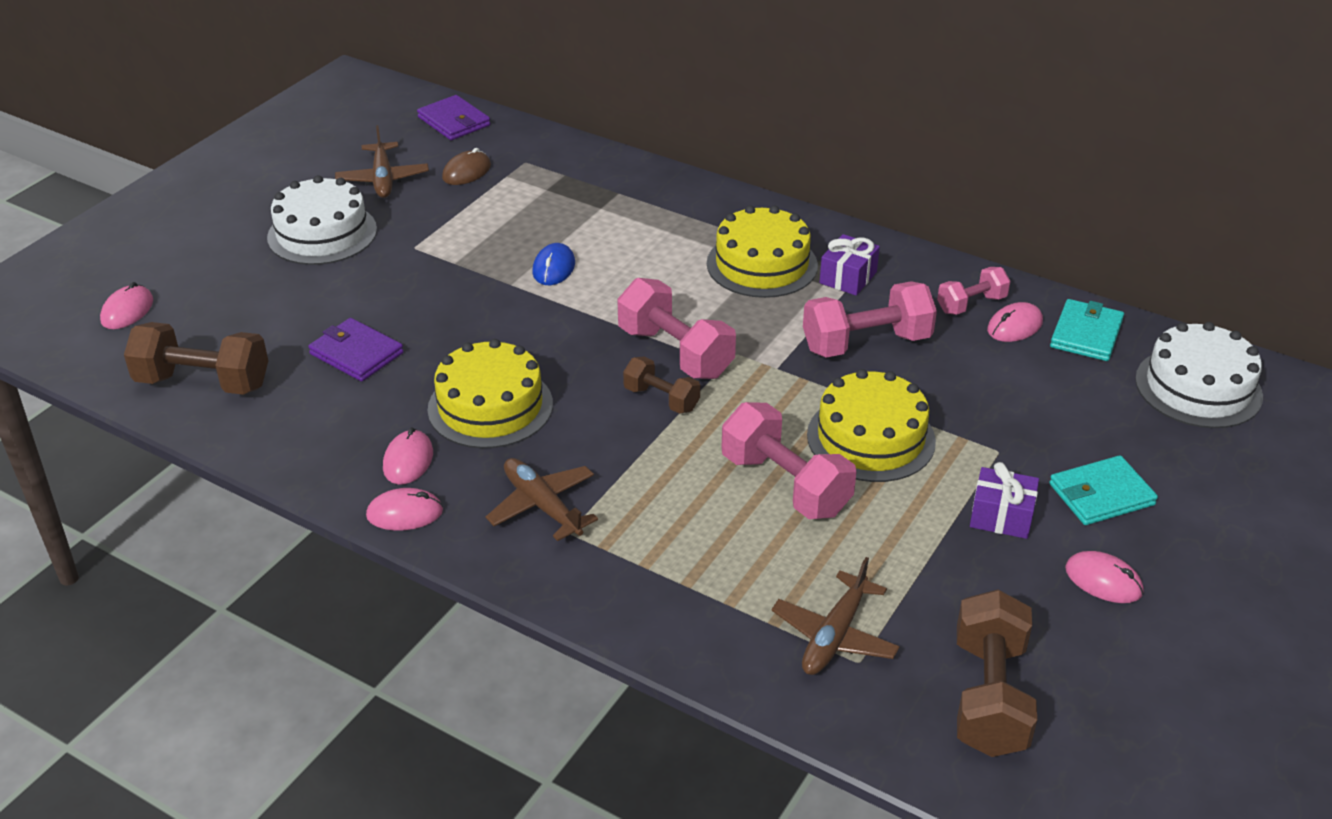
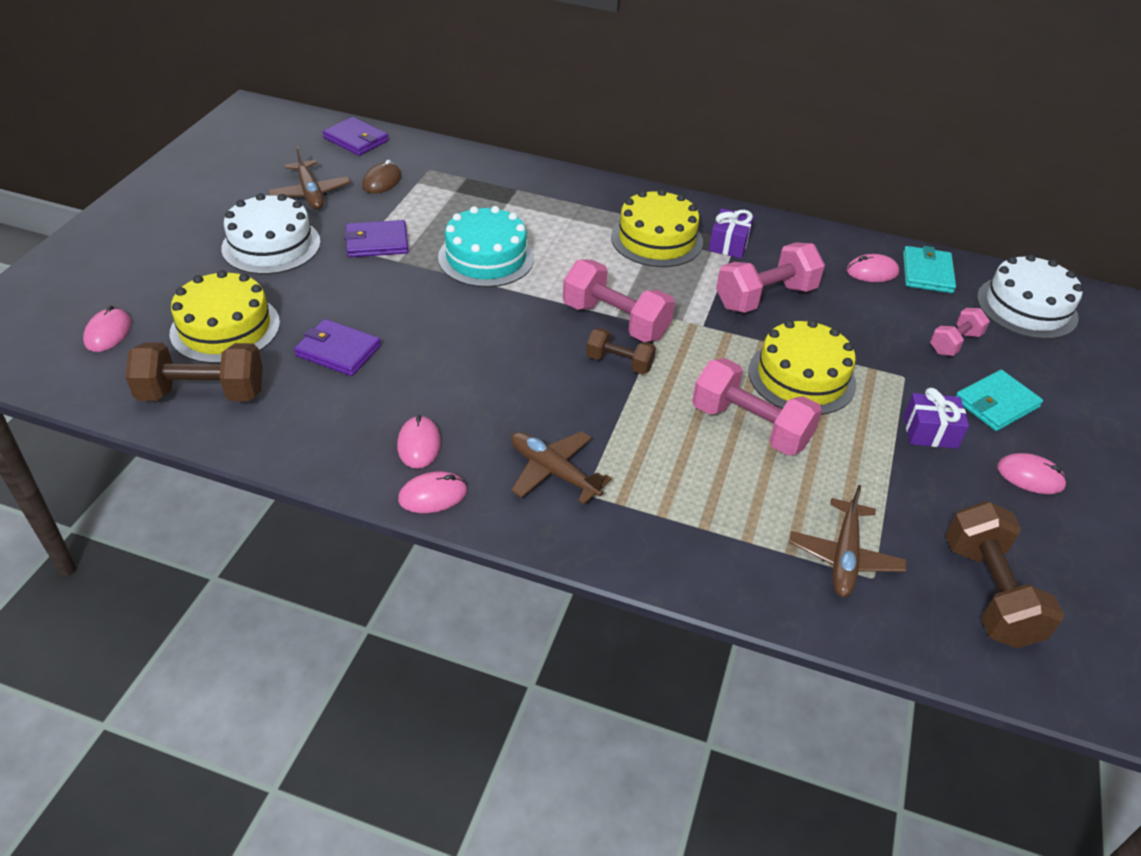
camera: 15 degrees left, 5 degrees up
(437, 240) = (377, 242): none -> purple wallet
(490, 406) = (475, 386): yellow cake -> yellow cake (225, 328)
(553, 268) = (486, 257): blue mouse -> turquoise cake
(971, 304) = (832, 257): pink dumbbell -> pink dumbbell (954, 343)
(1014, 326) = (872, 272): pink mouse -> pink mouse turned 45 degrees clockwise

